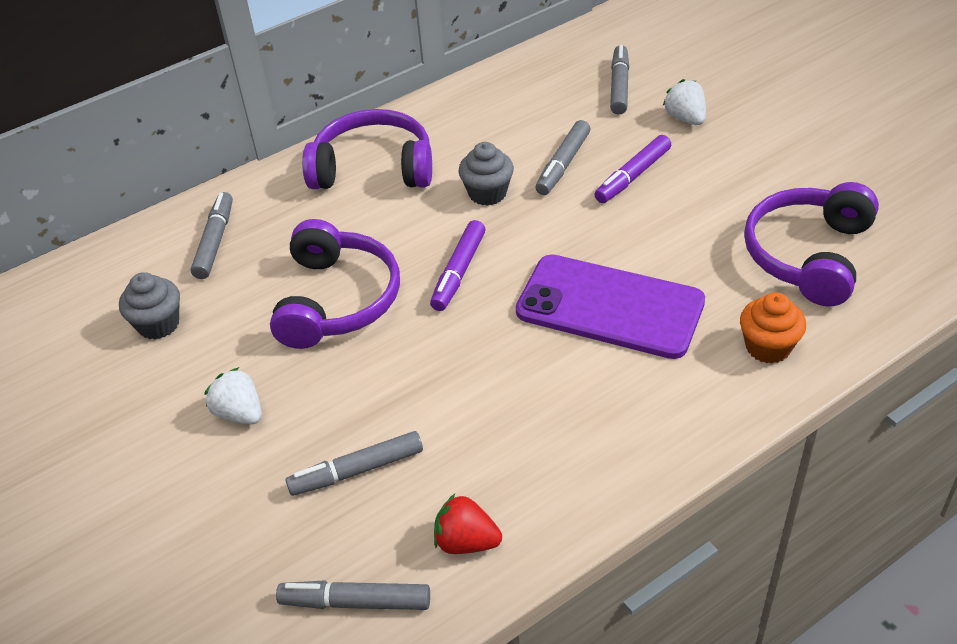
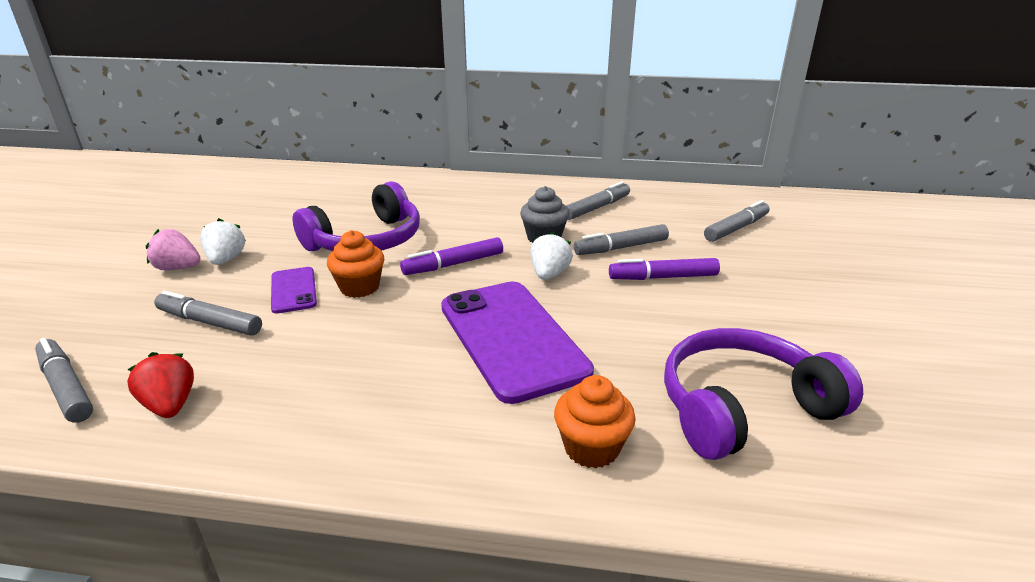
camera: 40 degrees right, 15 degrees down
(158, 324) = (276, 205): grey cupcake -> none
(210, 455) = (178, 268): none -> pink strawberry
(215, 241) = (366, 188): grey marker -> grey marker (597, 208)
(369, 392) = (293, 290): none -> purple phone
(373, 168) = (500, 197): purple headphones -> none
(421, 349) = (359, 287): none -> orange cupcake
(685, 118) = (764, 267): white strawberry -> white strawberry (549, 274)

